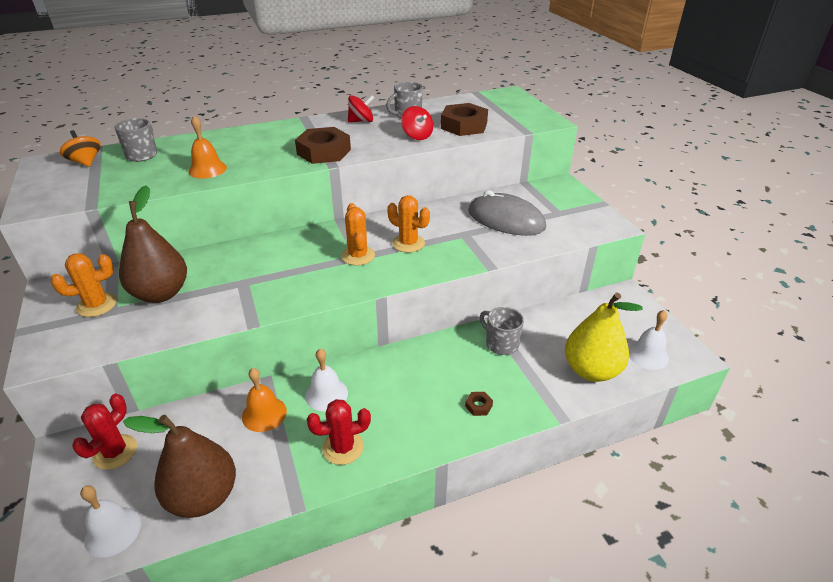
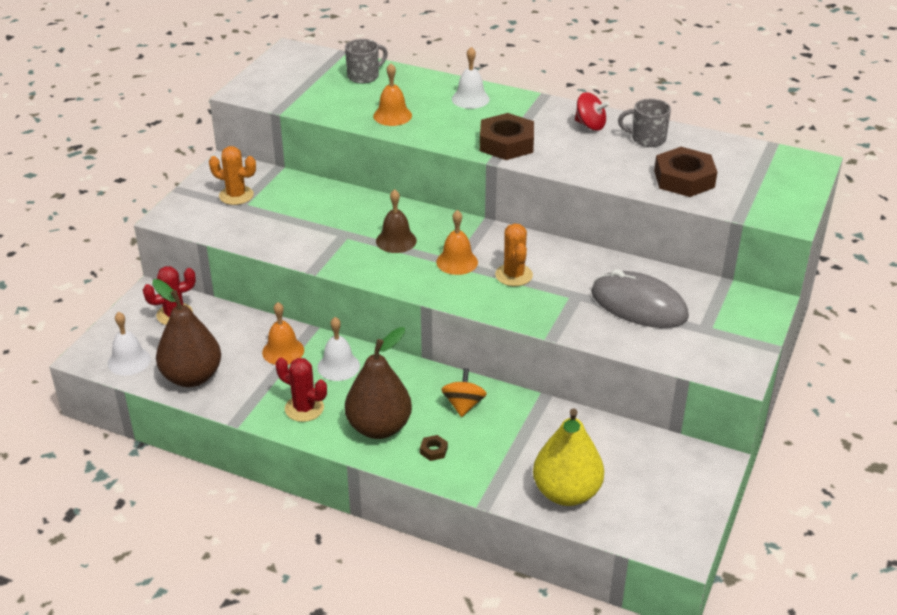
camera: 45 degrees right, 0 degrees up
(86, 162) = (317, 64): orange spinning top -> orange spinning top (463, 405)
(161, 293) = (283, 210): brown pear -> brown pear (379, 427)
(292, 265) = (396, 240): none -> brown bell
(358, 256) = (457, 262): orange cactus -> orange bell
(417, 136) = (616, 168): red spinning top -> none
(501, 343) = (522, 421): grey mug -> none
(506, 219) = (639, 305): grey mouse -> grey mouse turned 45 degrees counterclockwise
(648, 355) = (640, 519): white bell -> white bell (470, 99)

